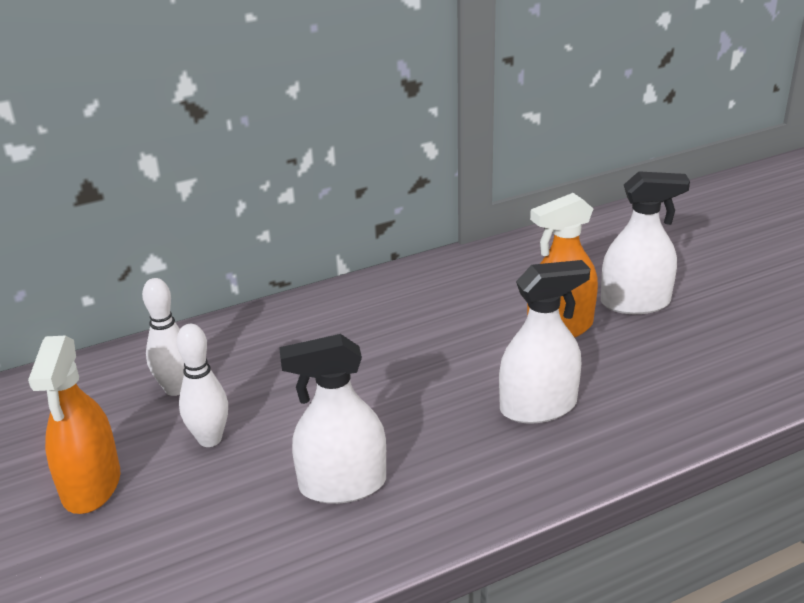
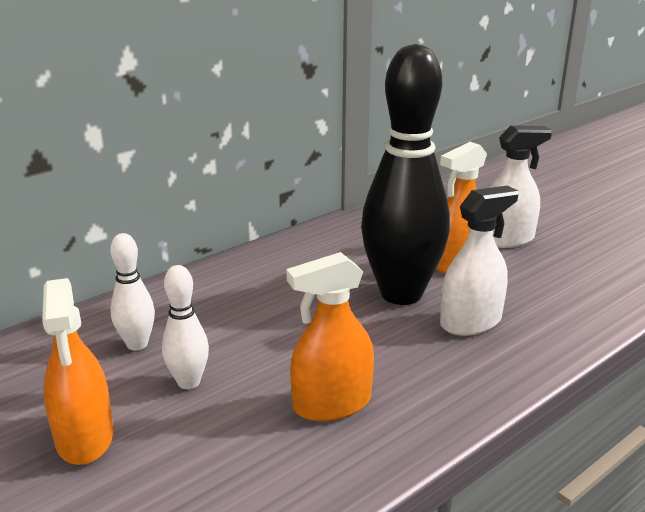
camera: 15 degrees left, 5 degrees down
(342, 485) = (332, 404): white spray bottle -> orange spray bottle
(476, 362) = (401, 294): none -> black bowling pin

